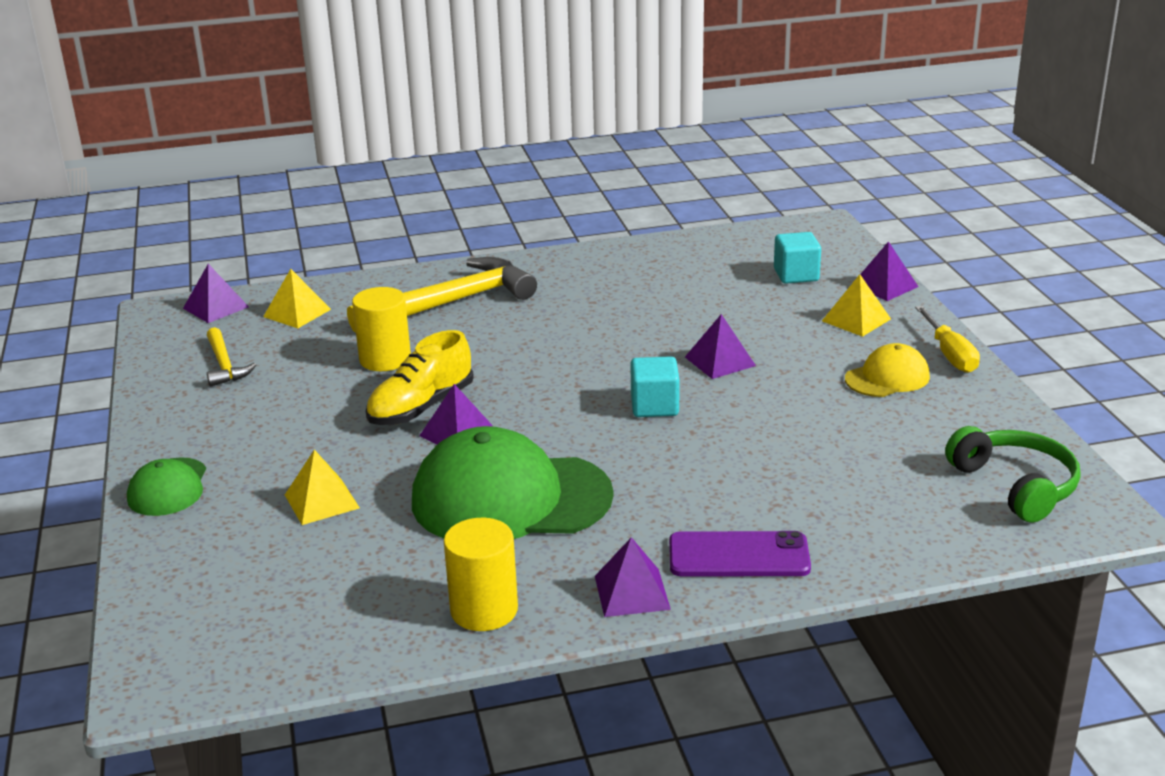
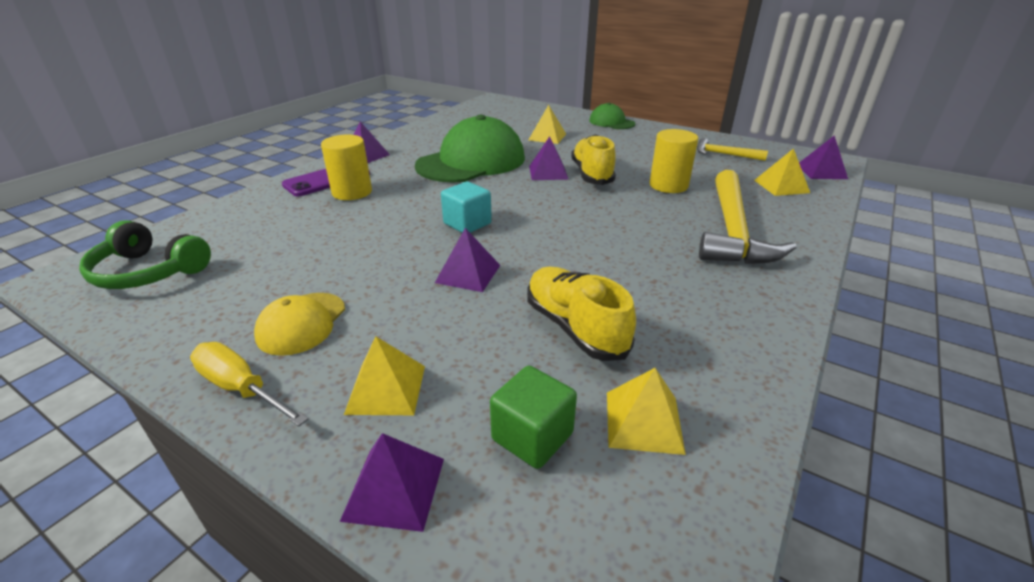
camera: 135 degrees right, 5 degrees up
(484, 610) = (420, 135): yellow cylinder -> yellow cylinder (352, 192)
(698, 301) = (575, 327): none -> yellow shoe
(732, 259) = (644, 422): none -> yellow pyramid
(796, 275) = (532, 436): turquoise cube -> green cube

